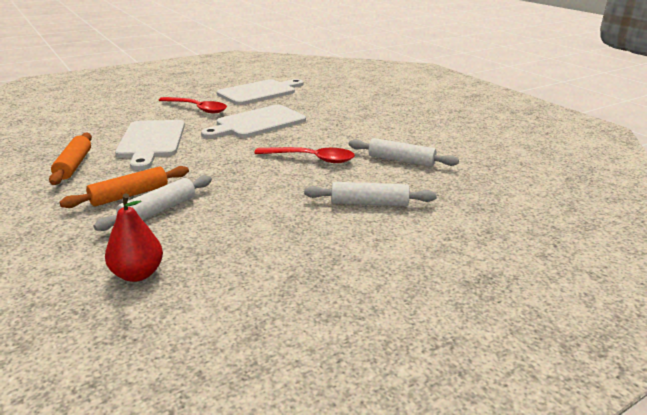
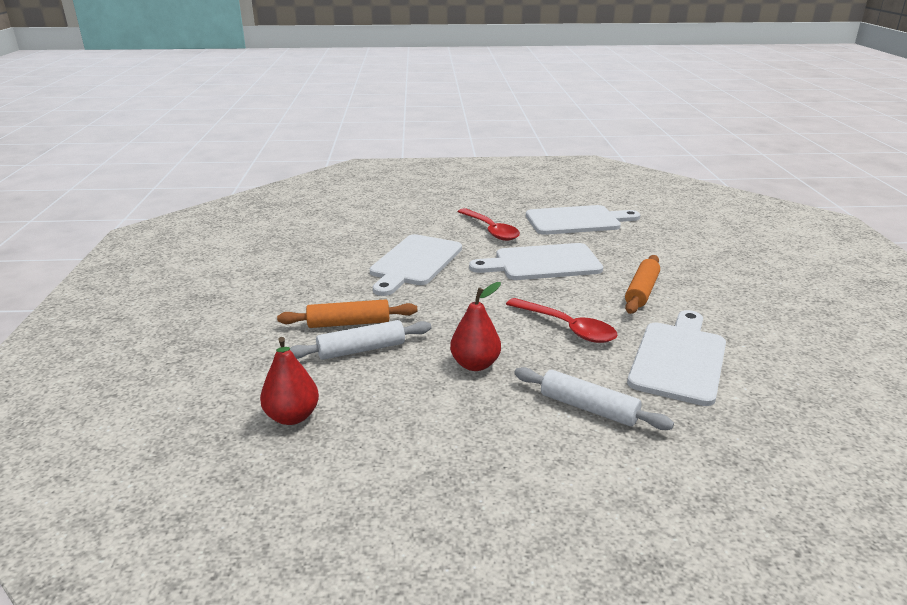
camera: 30 degrees right, 0 degrees up
(74, 165) = (326, 274): orange rolling pin -> orange rolling pin (641, 291)
(264, 197) = (475, 364): none -> red pear
(401, 160) = (679, 359): white rolling pin -> white cutting board

